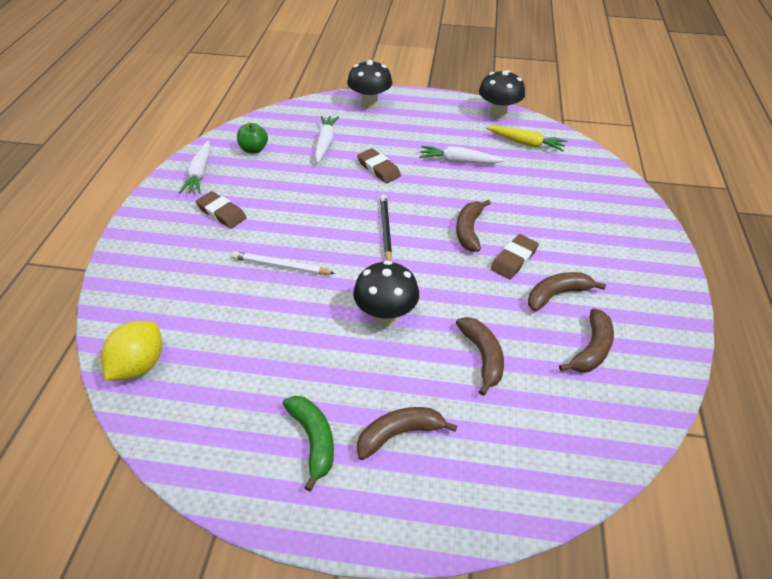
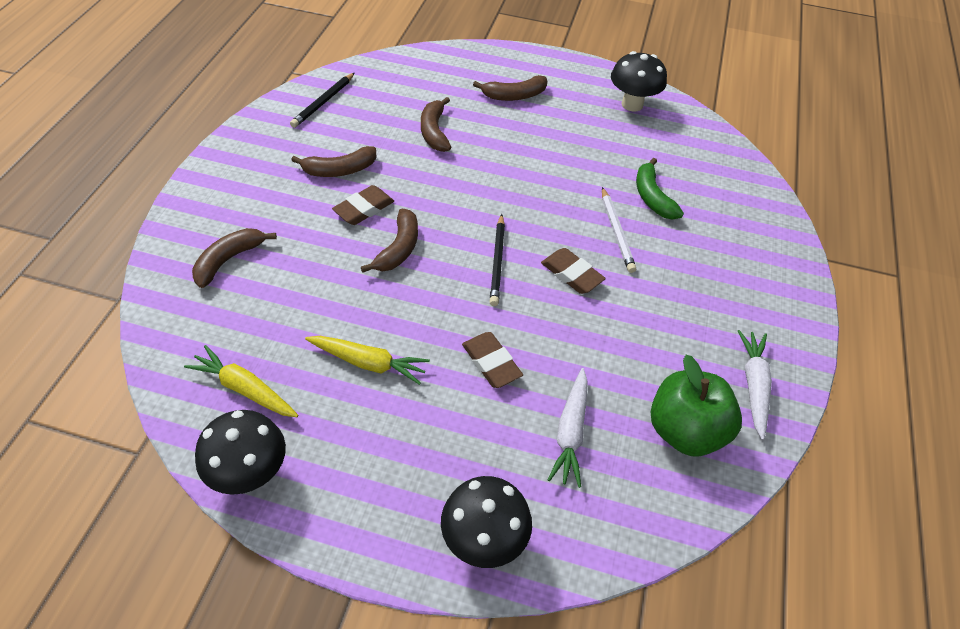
camera: 175 degrees left, 5 degrees up
(139, 365) = (725, 160): yellow lemon -> none
(221, 213) = (701, 311): brown eraser -> brown eraser (572, 274)
(254, 149) = (685, 431): green apple -> green apple, size x1.74
(281, 266) = (616, 232): white pencil -> white pencil turned 60 degrees clockwise
(313, 440) = (576, 100): green banana -> green banana (652, 197)
(385, 316) = (512, 172): black mushroom -> black mushroom (632, 104)
(458, 161) = (368, 363): white carrot -> yellow carrot
(591, 349) = (338, 125): brown banana -> brown banana (228, 260)
(629, 381) = (323, 102): none -> black pencil

